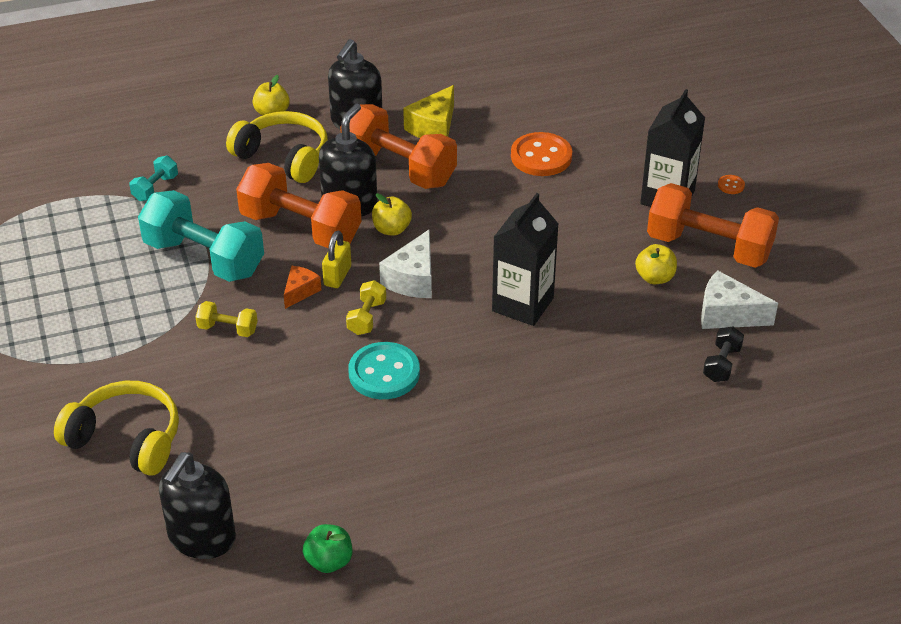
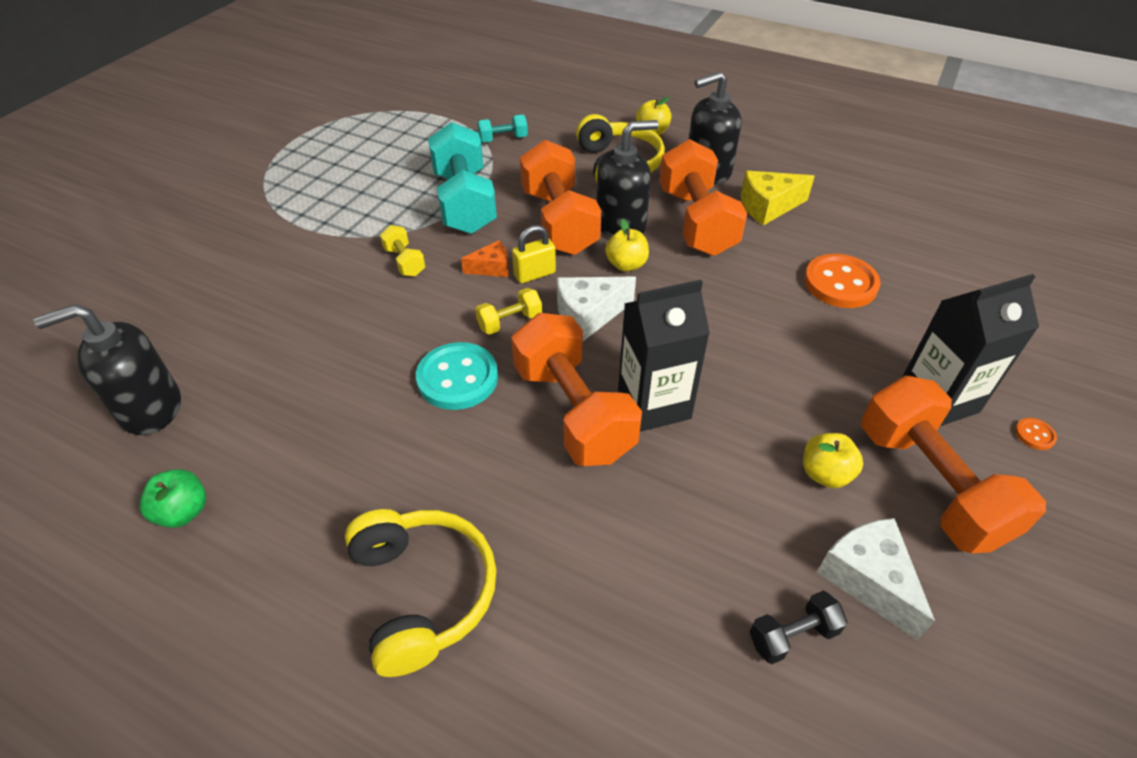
camera: 45 degrees right, 5 degrees up
(126, 439) = (230, 294): yellow headphones -> yellow headphones (422, 593)
(482, 341) = (573, 411): none -> orange dumbbell

